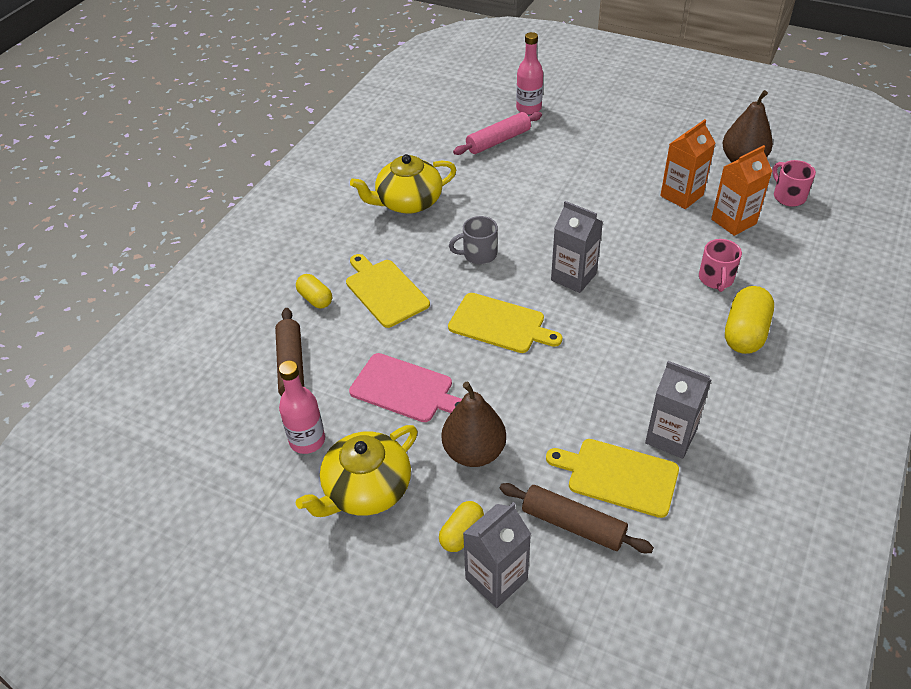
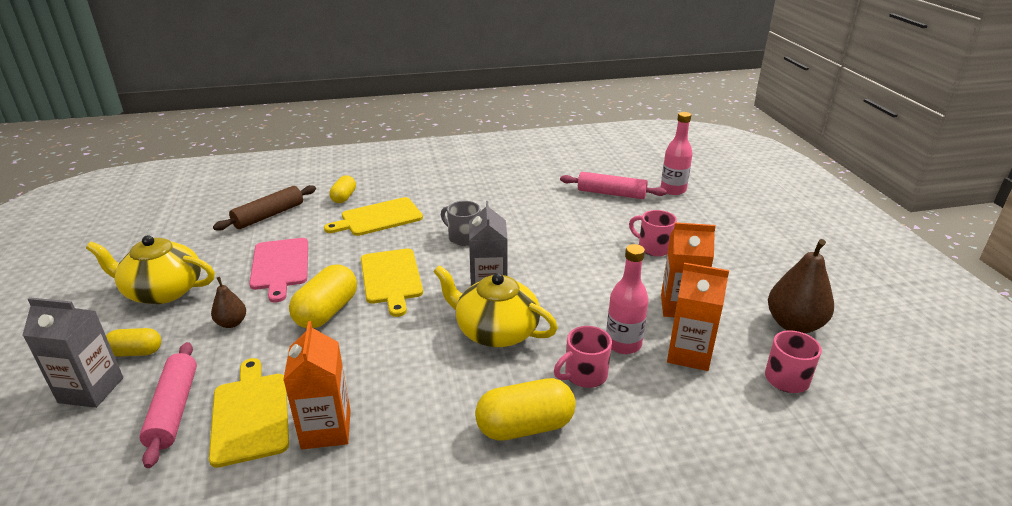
camera: 50 degrees right, 15 degrees down
(307, 440) = (199, 249): pink bottle -> pink bottle (623, 344)
(385, 291) = (378, 218): yellow cutting board -> yellow cutting board turned 135 degrees counterclockwise
(408, 202) = (486, 188): yellow teapot -> yellow teapot (495, 331)
(474, 452) = (232, 323): brown pear -> brown pear, size x0.54
(514, 383) = (327, 312): none -> yellow capsule
(573, 524) = (174, 409): brown rolling pin -> pink rolling pin
(598, 165) = (653, 247): none -> pink mug
(670, 437) = (326, 429): grey carton -> orange carton

